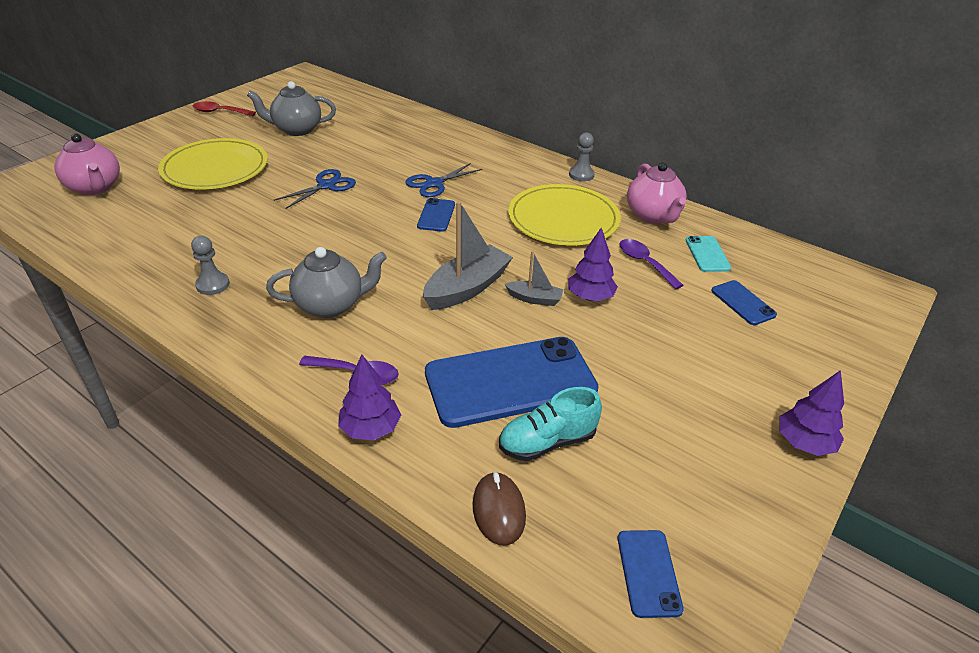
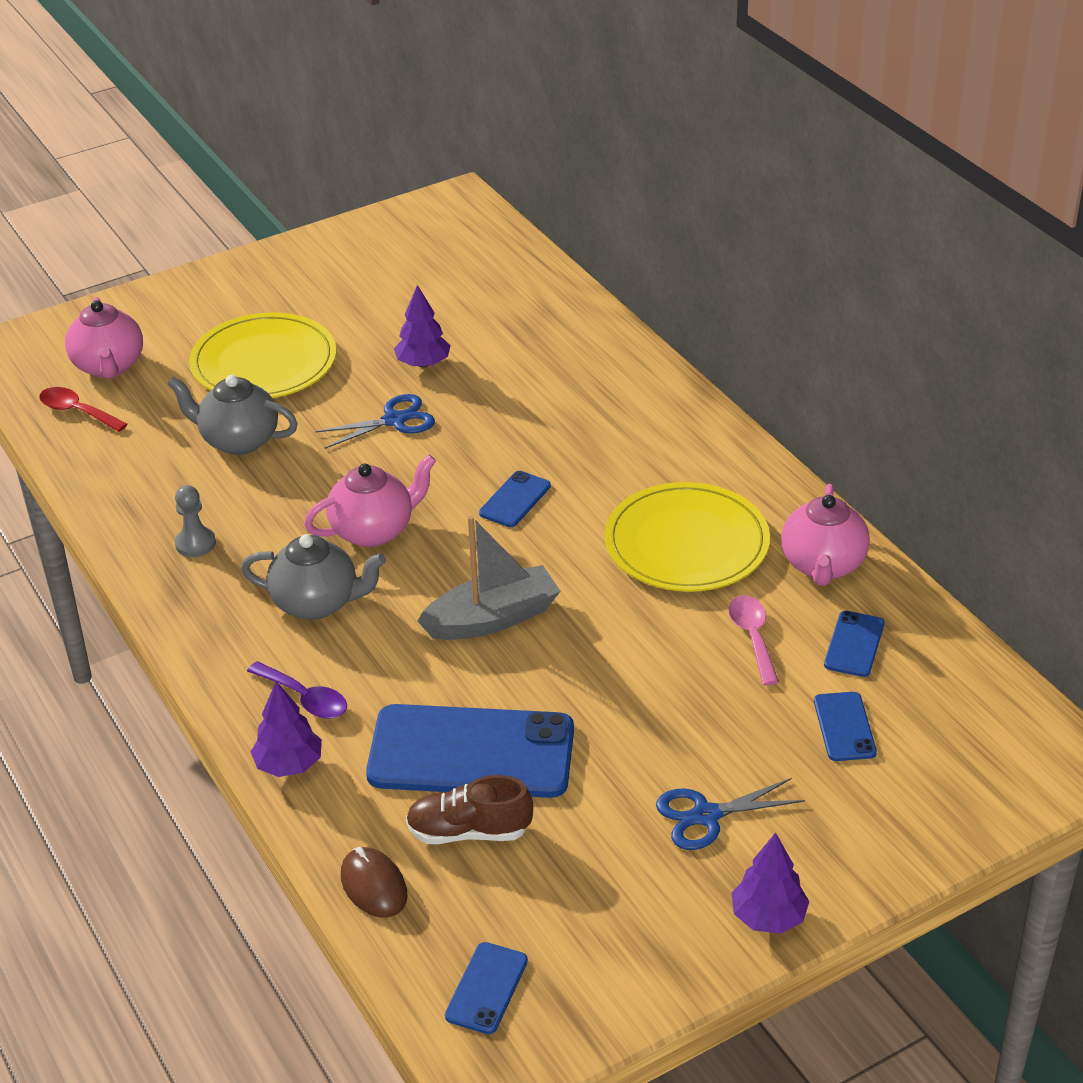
camera: 25 degrees right, 0 degrees up
(220, 112) = (308, 259): red spoon -> red spoon (77, 411)
(296, 130) = (399, 311): grey teapot -> grey teapot (238, 440)
(348, 251) = (373, 530): none -> pink teapot
(434, 184) = (541, 446): blue scissors -> blue scissors (706, 816)
(499, 510) = (374, 886): brown mouse -> brown mouse turned 45 degrees counterclockwise
(534, 299) = (568, 654): grey boat -> none
(547, 442) = (469, 832): turquoise shoe -> brown shoe
(581, 175) = (766, 473): grey pawn -> none
(590, 297) = (642, 669): purple tree -> purple tree (423, 363)
(645, 263) = (753, 637): purple spoon -> pink spoon
(707, 254) = (854, 644): turquoise phone -> blue phone

